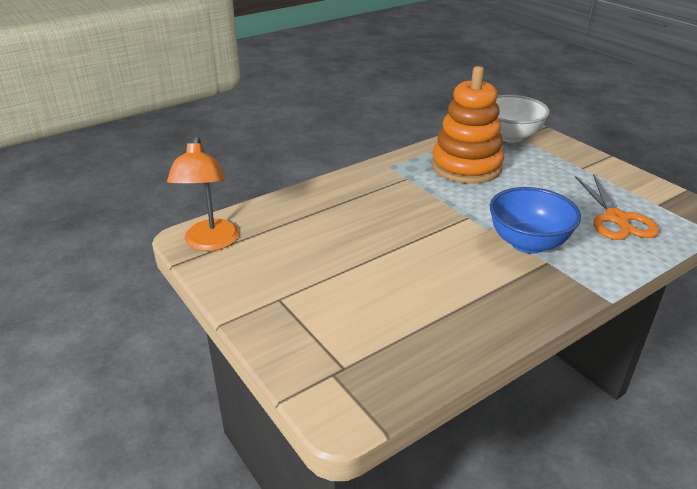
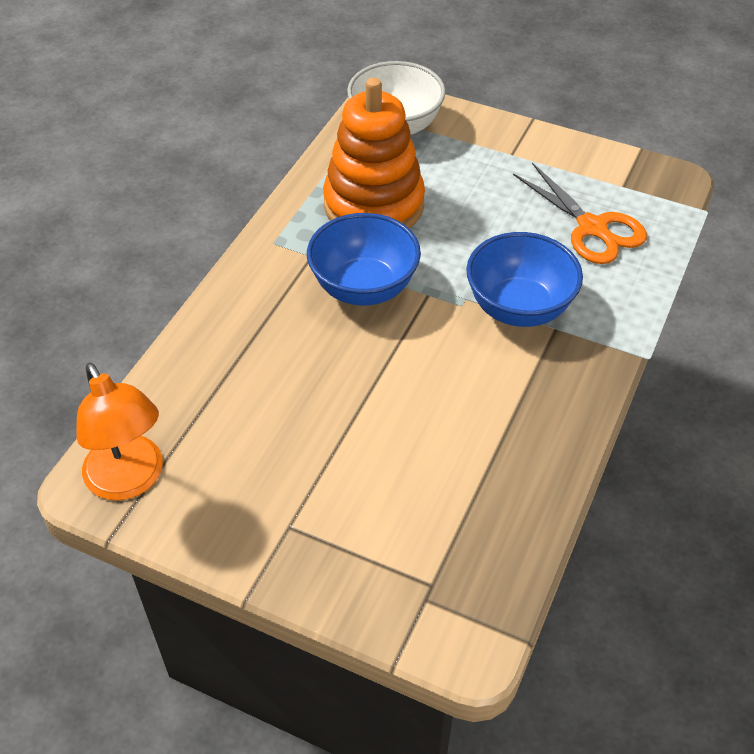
camera: 30 degrees left, 15 degrees up
(427, 202) = (364, 288): none -> blue bowl

